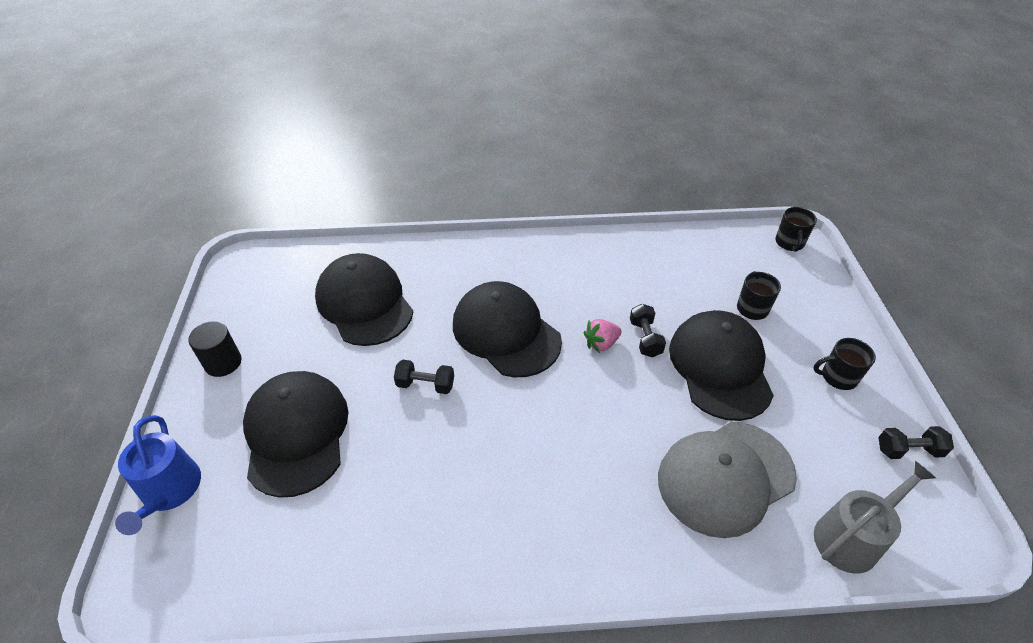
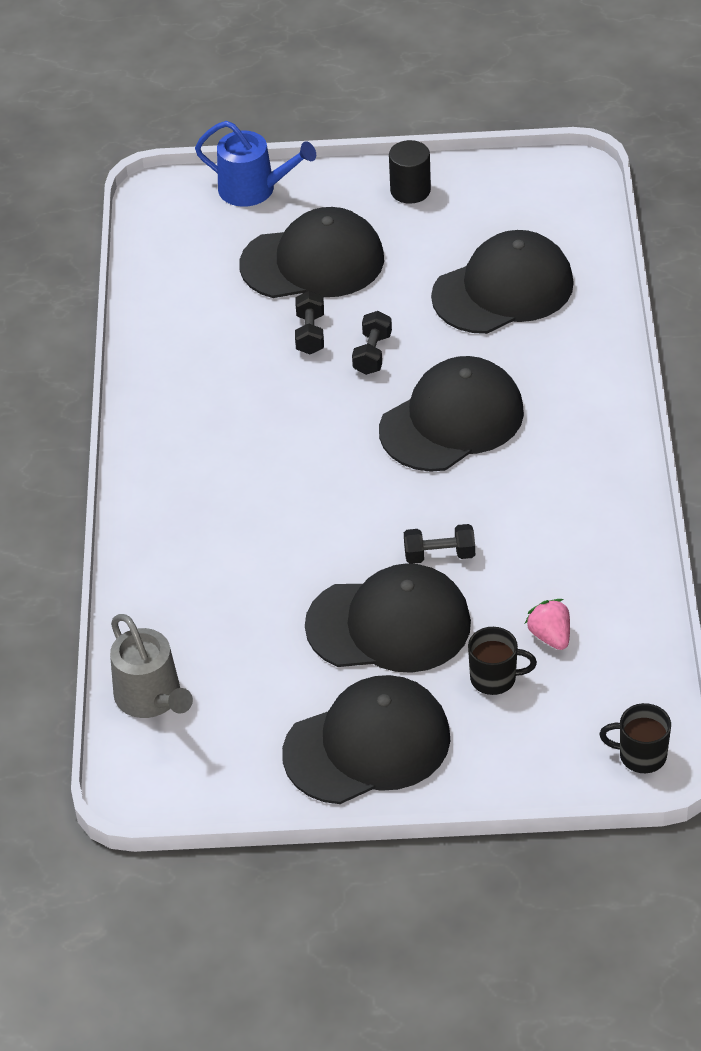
camera: 95 degrees right, 0 degrees up
(169, 491) = (254, 189): blue watering can -> blue watering can turned 150 degrees counterclockwise
(601, 344) = (431, 510): pink strawberry -> pink strawberry (550, 636)
(725, 477) = (232, 603): grey cap -> none
(837, 377) = (367, 745): black mug -> black cap
(908, 450) = (253, 785): black dumbbell -> black dumbbell (310, 334)

